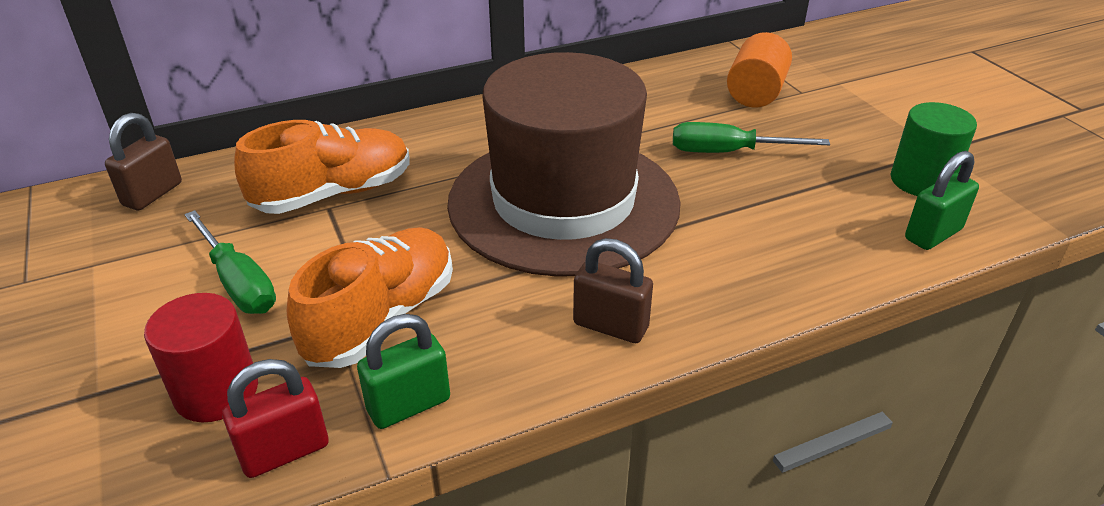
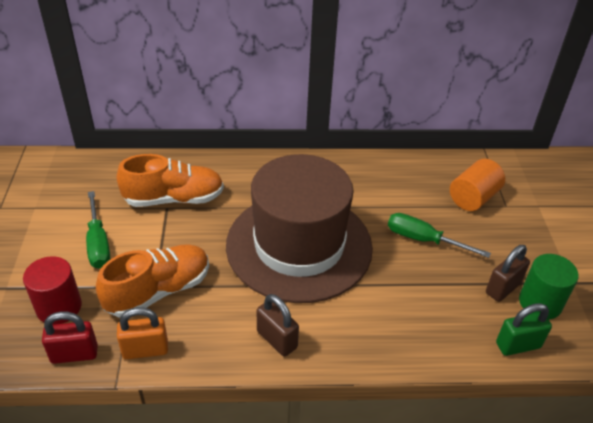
camera: 20 degrees right, 5 degrees up
(152, 194) = (81, 170): brown padlock -> brown padlock (503, 288)
(409, 405) = (145, 350): green padlock -> orange padlock

